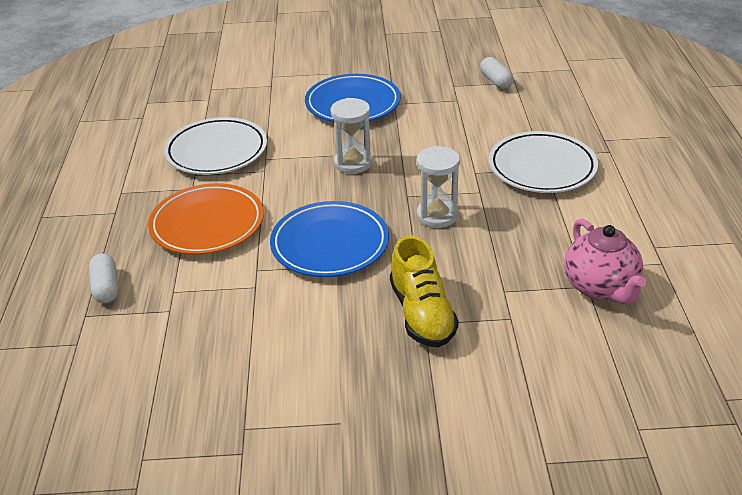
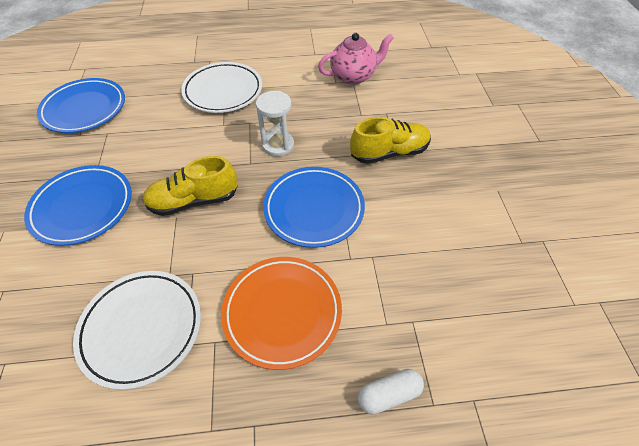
camera: 95 degrees left, 15 degrees up
(353, 163) = (194, 201): white hourglass -> yellow shoe
(495, 81) = (84, 109): white capsule -> blue plate

